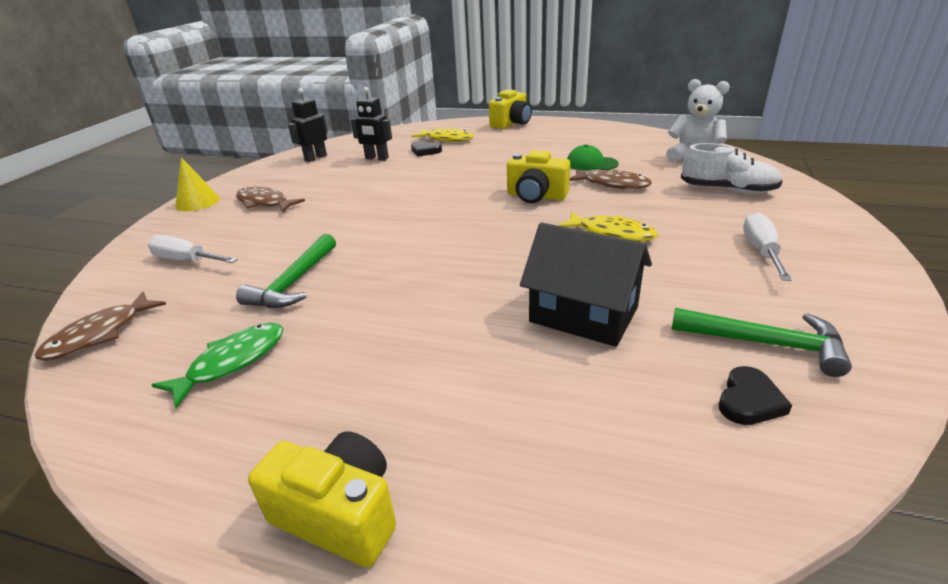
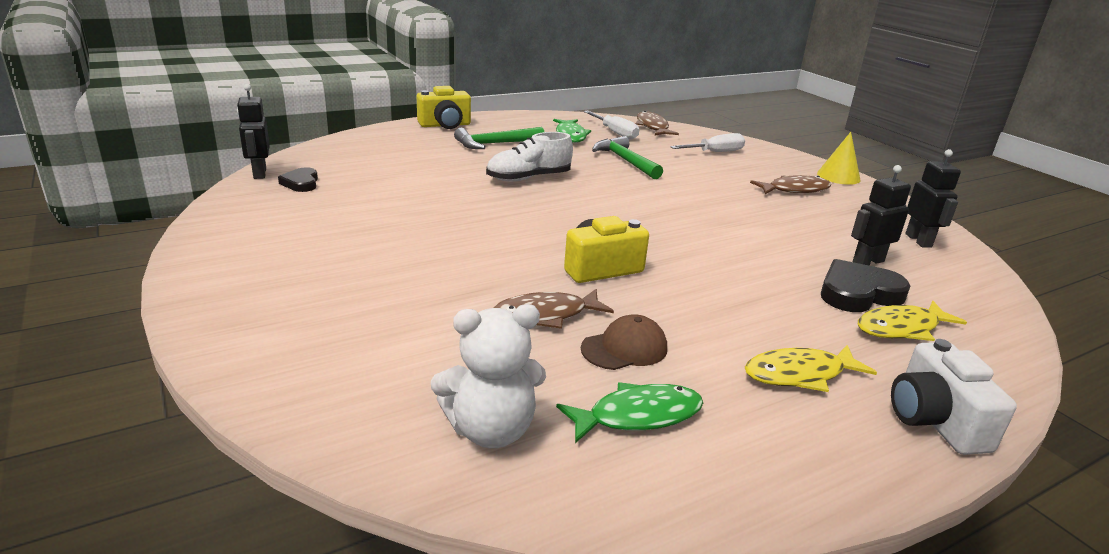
camera: 130 degrees right, 5 degrees down
(425, 151) = (858, 293): black heart -> black heart, size x1.68
(511, 123) = (934, 421): yellow camera -> white camera
(583, 314) = (426, 192): black house -> none
(591, 163) = (624, 348): green cap -> brown cap
(611, 233) = (470, 250): yellow fish -> yellow fish (800, 374)
(622, 147) = (638, 416): none -> green fish
(728, 190) = (388, 357): white shoe -> white shoe (528, 178)
(761, 251) = (316, 274): white screwdriver -> white screwdriver (615, 133)
(765, 343) = (297, 208): green hammer -> green hammer (495, 144)
(826, 465) = (259, 173): none -> black robot

